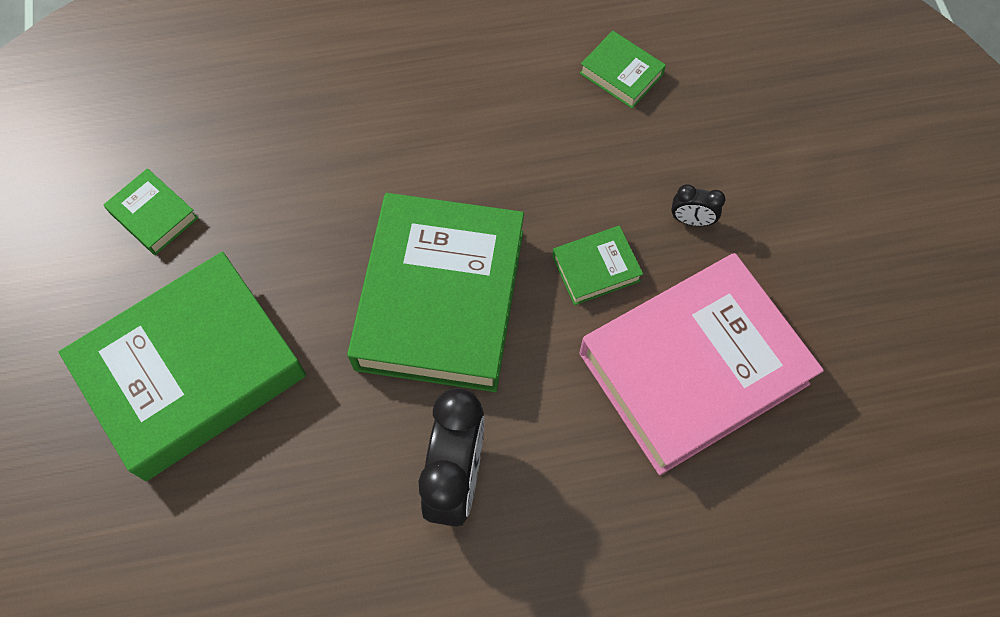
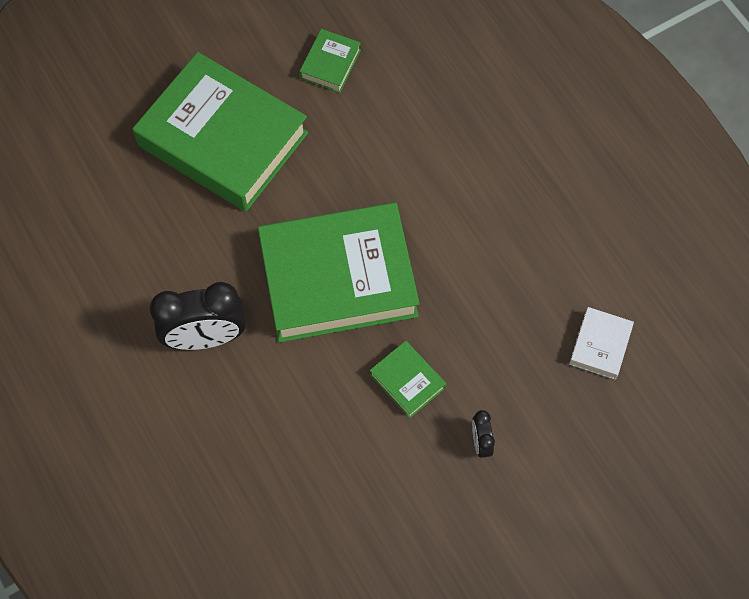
camera: 70 degrees right, 0 degrees up
(621, 74) = (600, 345): green book -> white book
(693, 368) = (349, 479): pink book -> none

